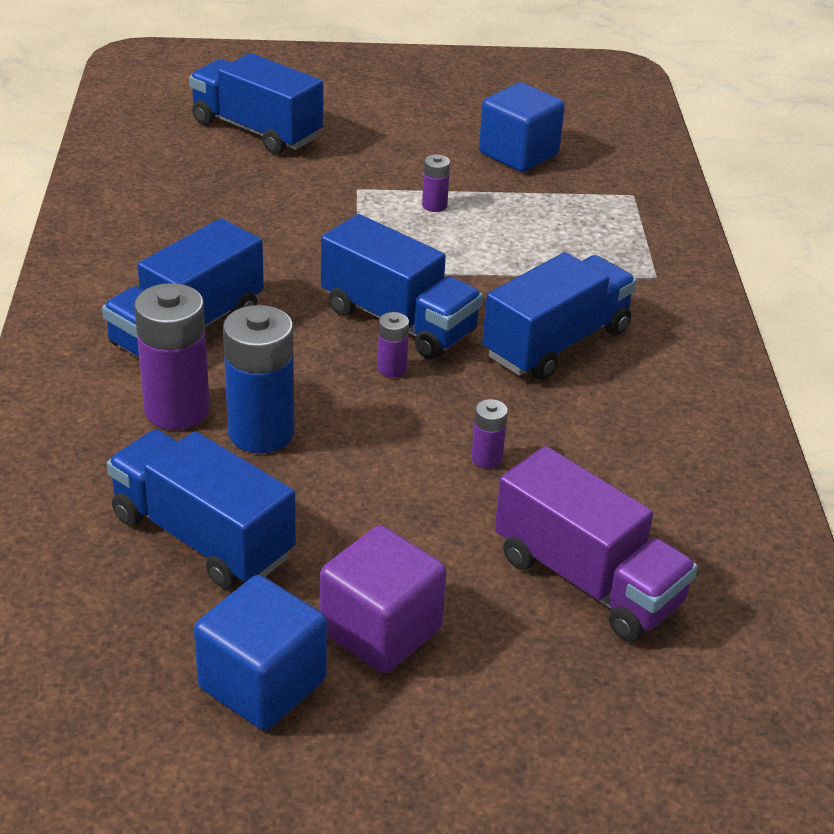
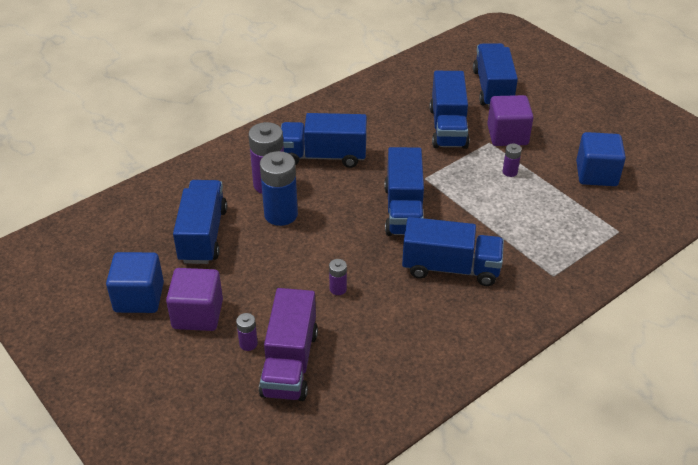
camera: 55 degrees right, 5 degrees up
(282, 201) = (448, 127): none -> blue truck
(363, 170) = (507, 135): none -> purple cube
(392, 369) = (367, 227): purple battery -> purple battery (248, 344)

